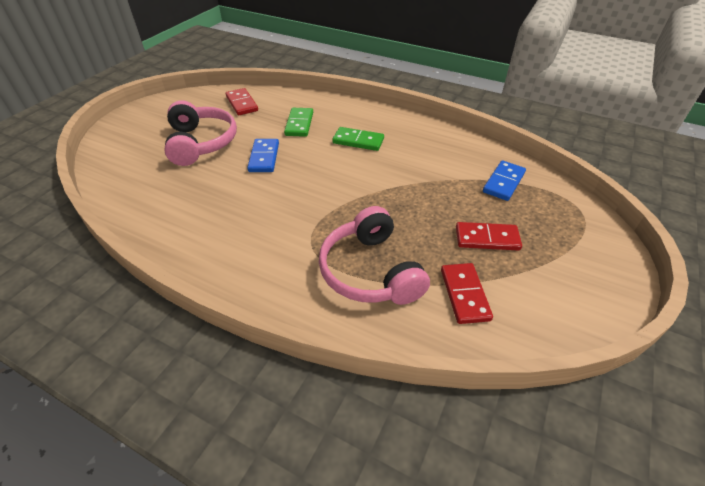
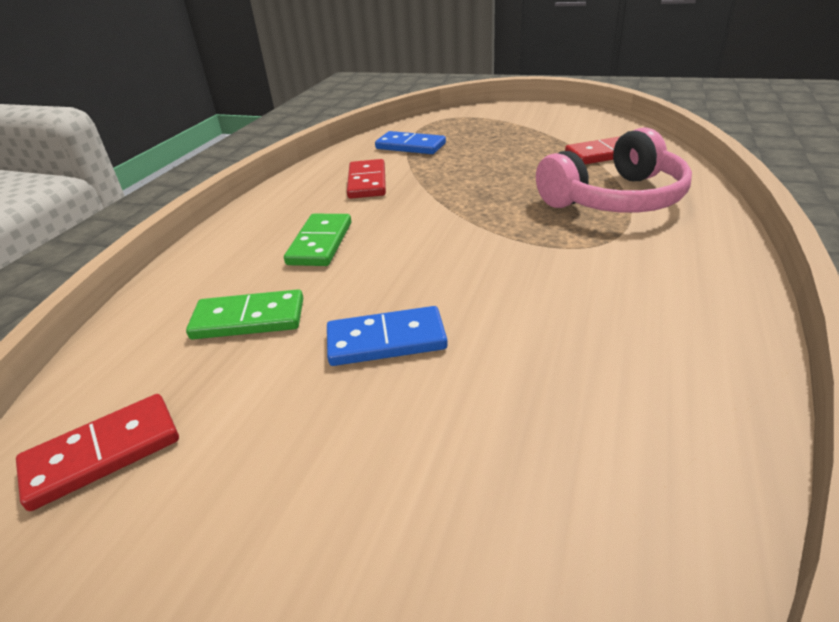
camera: 95 degrees left, 10 degrees down
(201, 143) = (329, 483): pink headphones -> none
(487, 238) = (514, 149): red domino -> red domino (367, 182)

